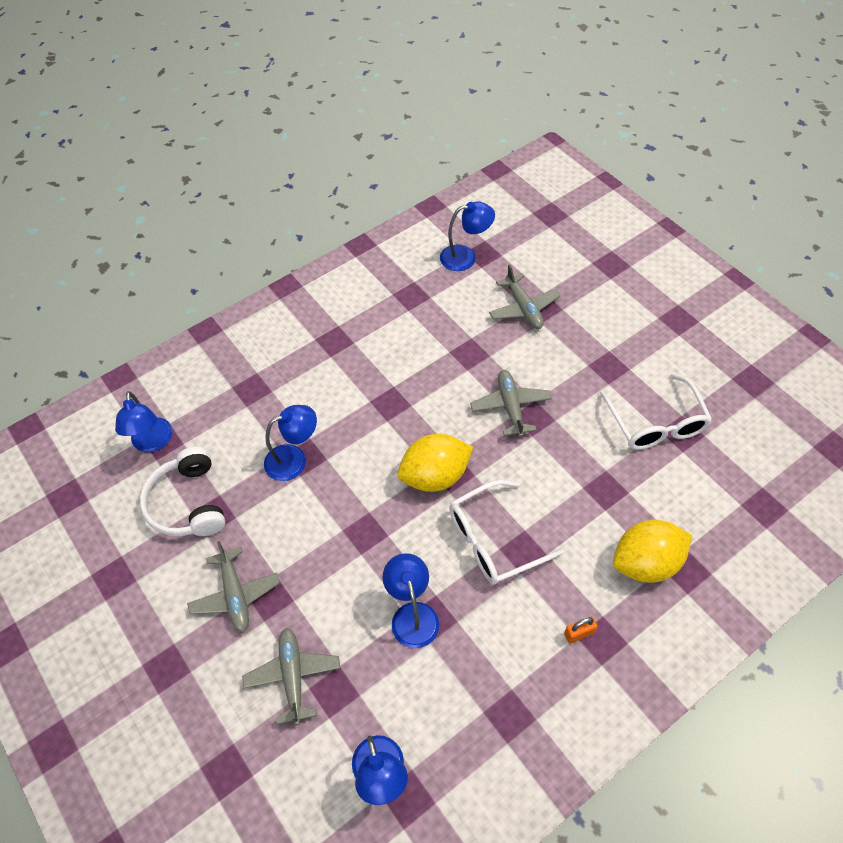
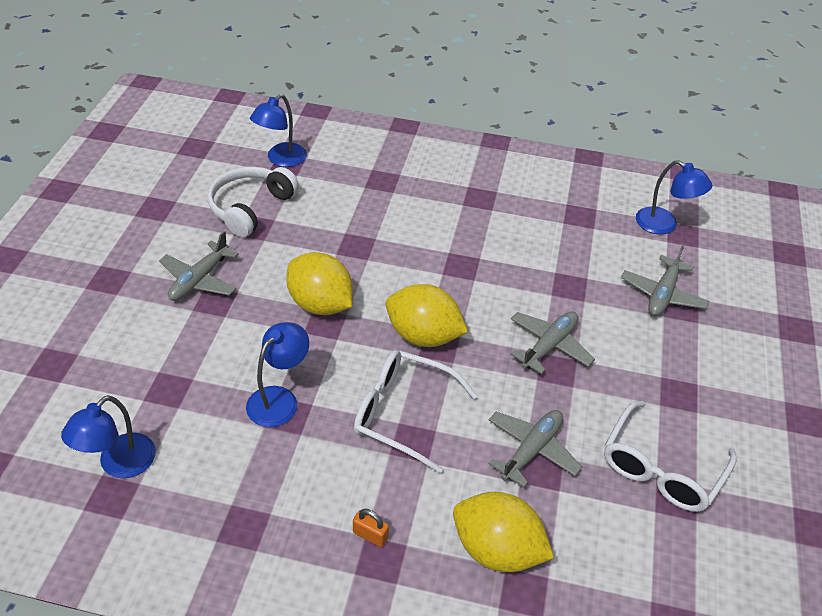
camera: 45 degrees right, 10 degrees down
(293, 676) = (160, 356): grey plane -> grey plane (531, 450)
(294, 459) = (347, 241): blue lamp -> none
(343, 523) = (320, 304): none -> yellow lemon

